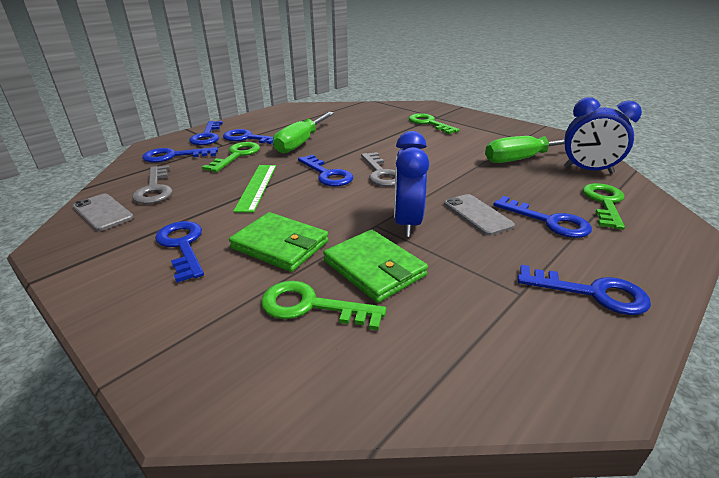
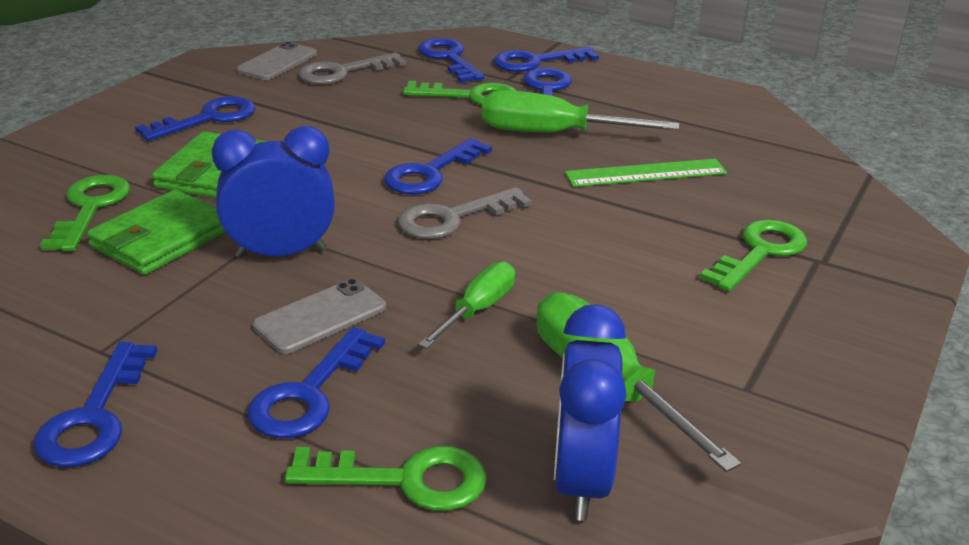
camera: 75 degrees right, 0 degrees up
(257, 187) = (368, 130): green ruler -> green ruler (646, 173)
(470, 176) = (478, 309): none -> green screwdriver

